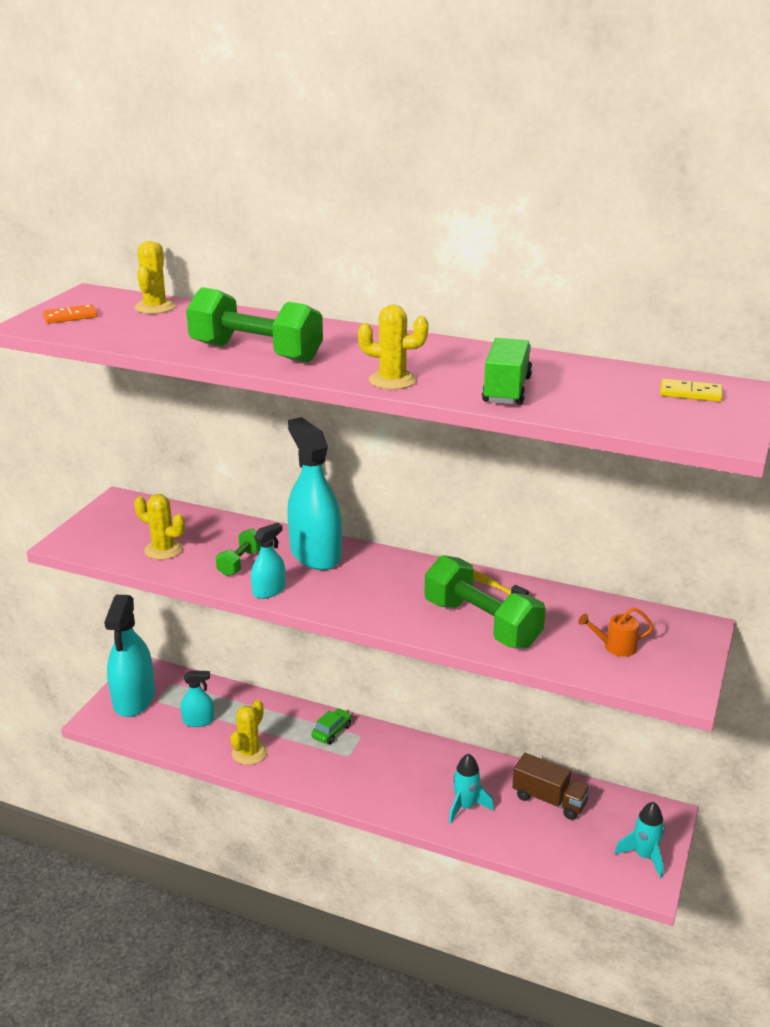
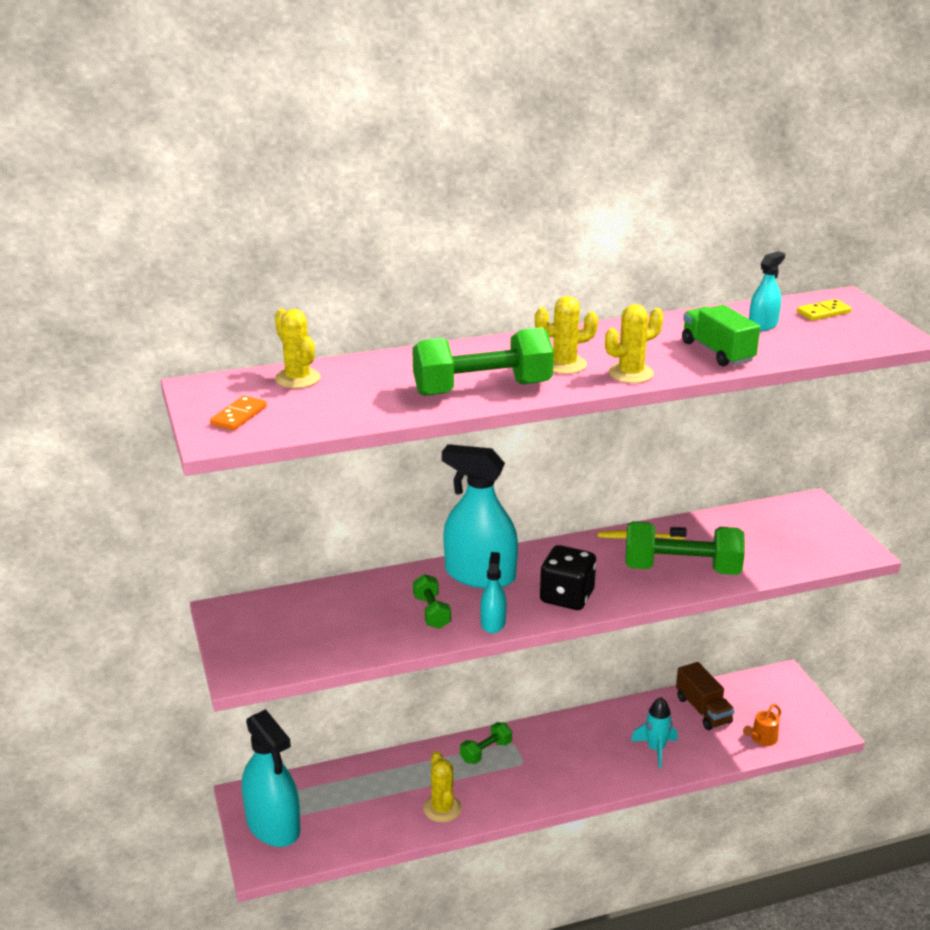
camera: 40 degrees left, 0 degrees up
(163, 550) = (346, 634): yellow cactus -> yellow cactus (564, 364)
(198, 721) = (361, 809): turquoise spray bottle -> turquoise spray bottle (763, 325)
(332, 731) = (486, 752): green car -> green dumbbell
(353, 599) = (567, 597): none -> black dice
(549, 800) = (703, 710): brown truck -> brown truck turned 75 degrees clockwise
(615, 647) = (784, 542): orange watering can -> orange watering can (761, 739)
(644, 856) = (804, 713): turquoise rocket -> none

